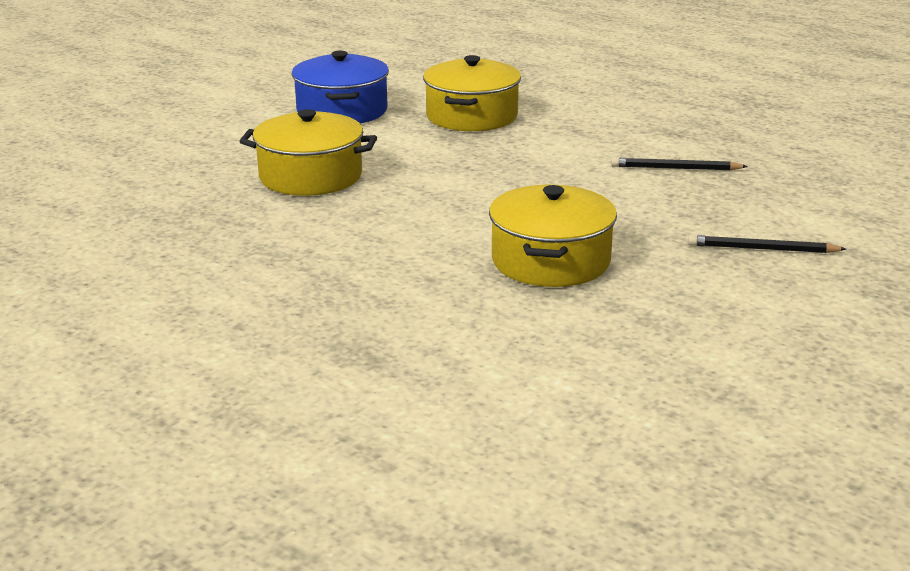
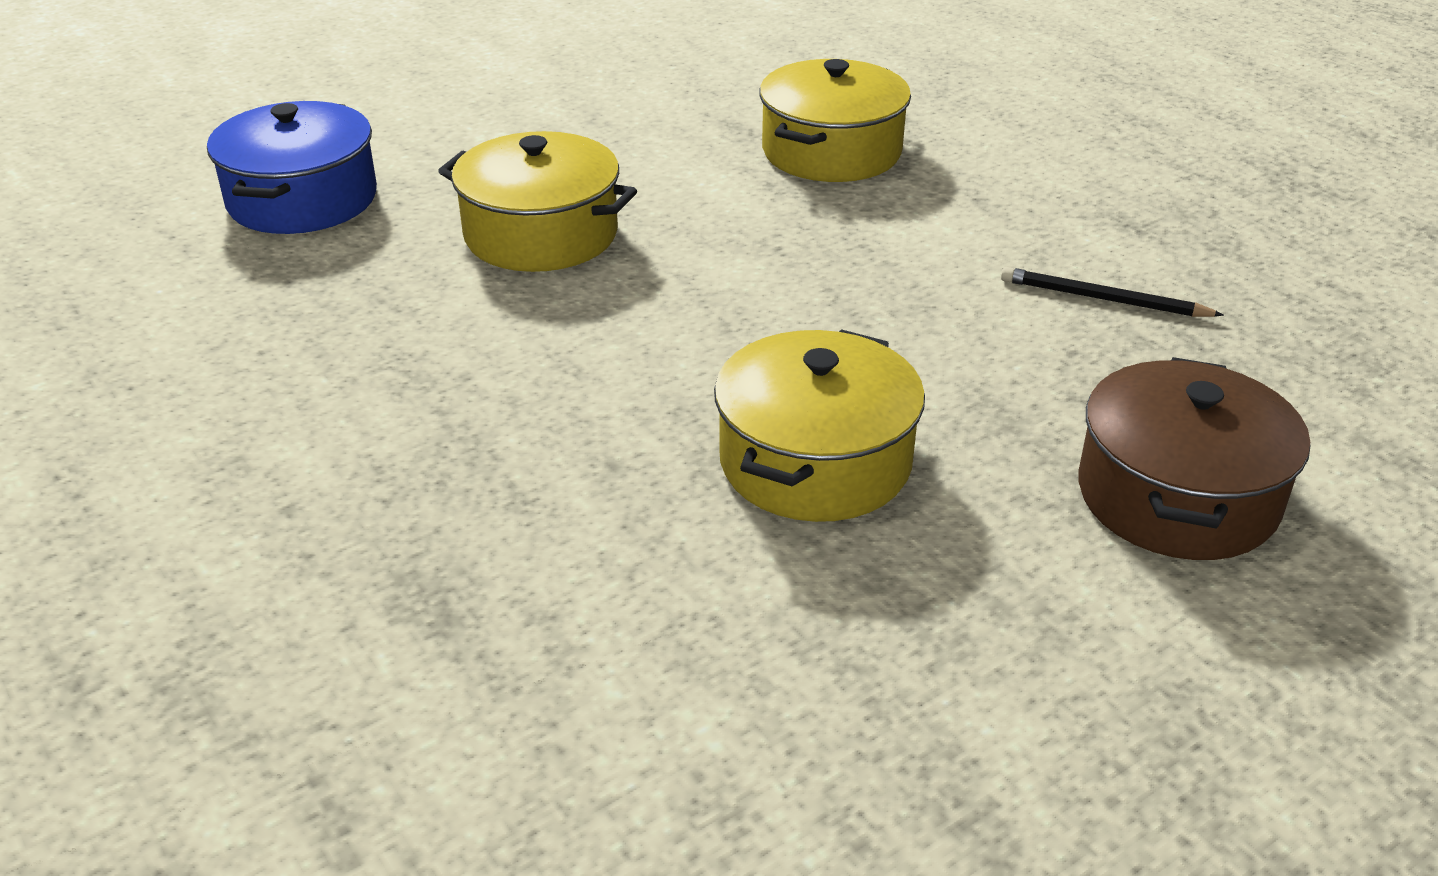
camera: 15 degrees right, 10 degrees up
(342, 111) = (648, 117): blue pot -> blue pot (302, 199)
(762, 249) = (1177, 496): black pencil -> brown pot

